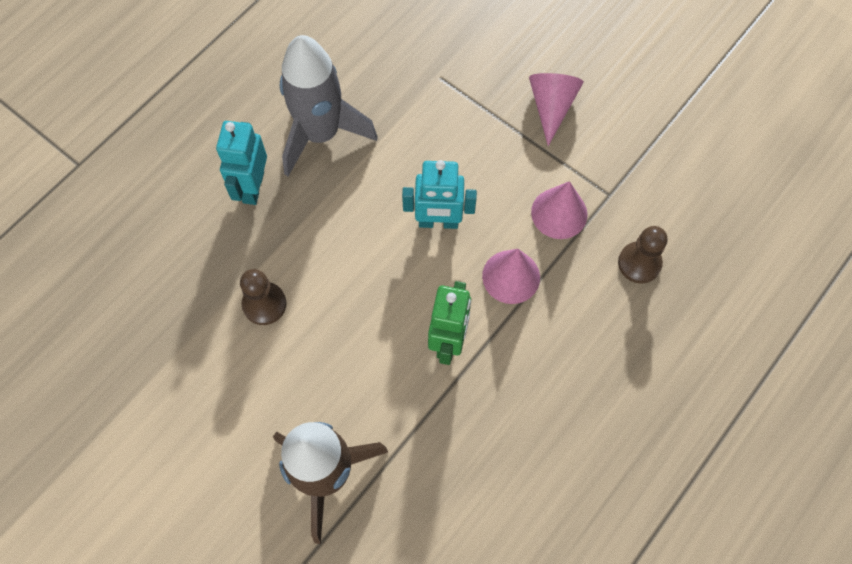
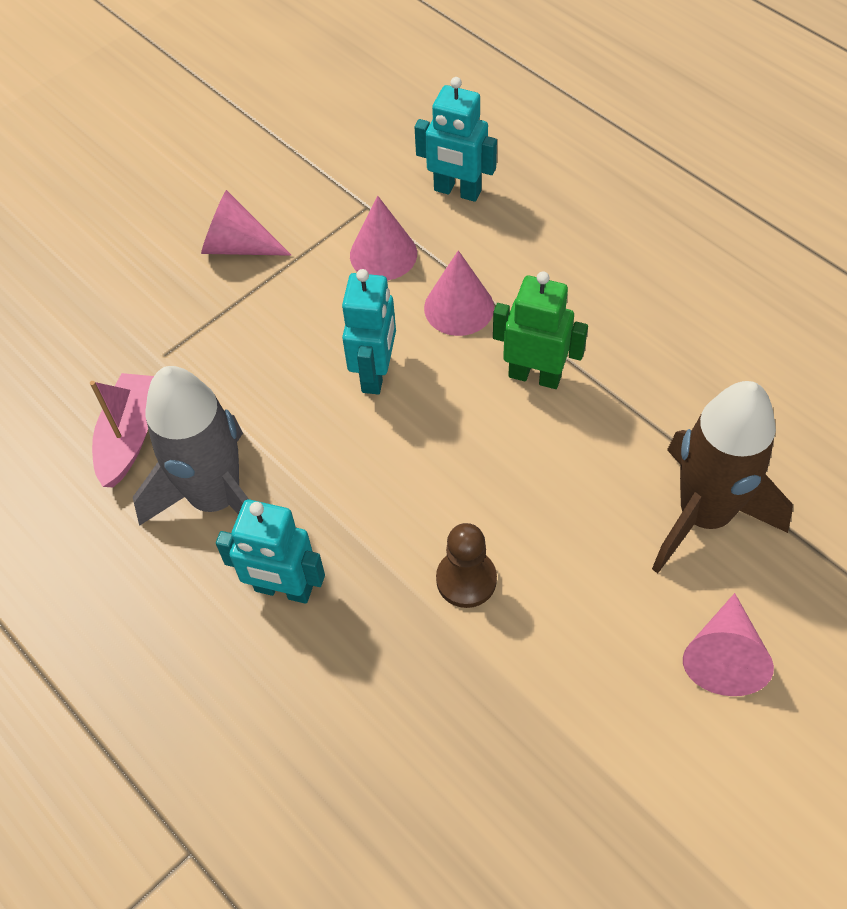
camera: 80 degrees left, 10 degrees down
(208, 489) = (723, 656): none -> pink cone
(368, 70) = (129, 436): none -> pink boat
(639, 263) = (457, 191): brown pawn -> turquoise robot

